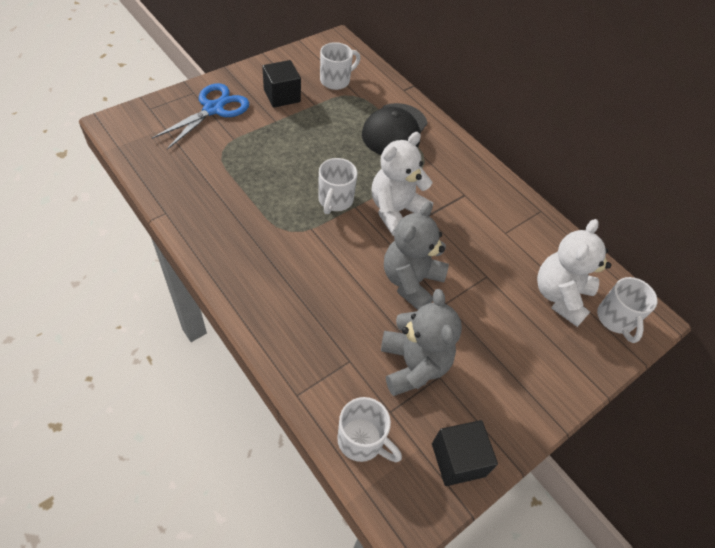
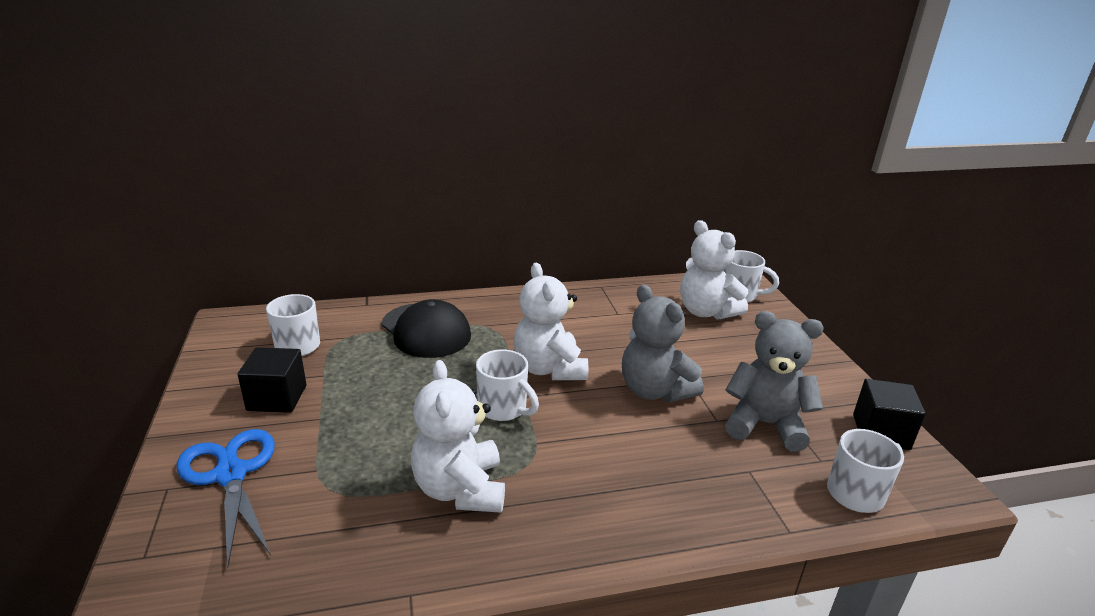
camera: 60 degrees left, 25 degrees down
(249, 205) = (460, 489): none -> white teddy bear

